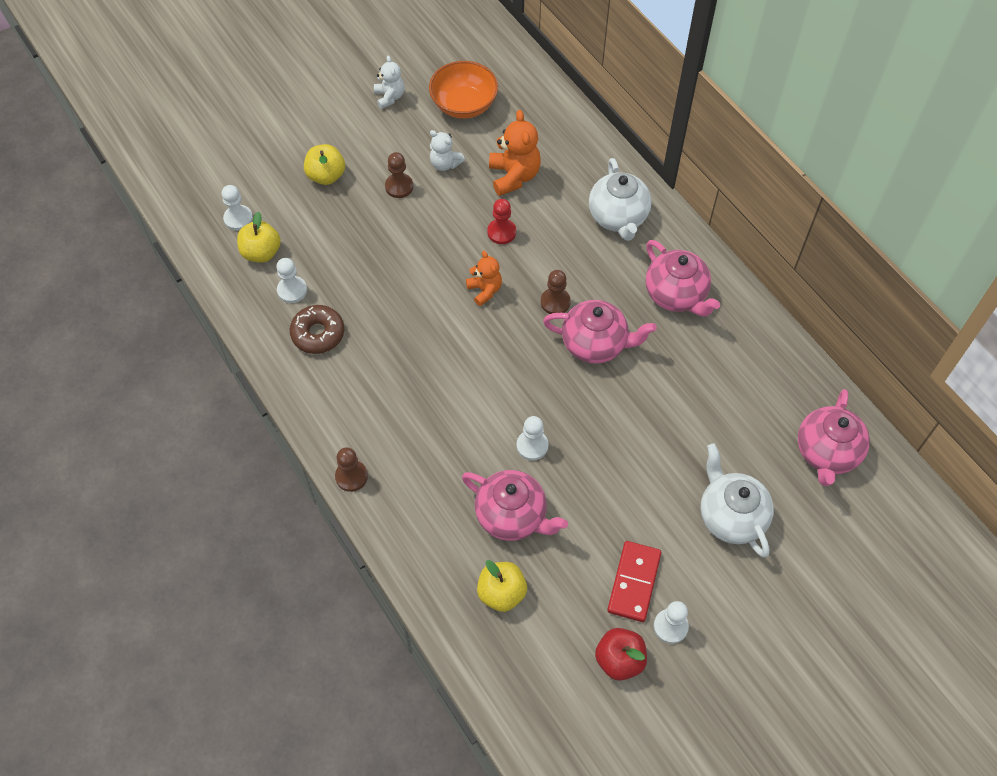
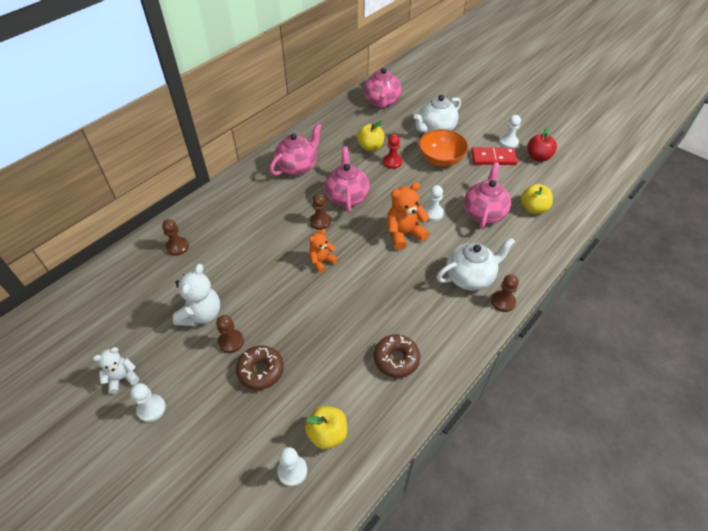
camera: 105 degrees left, 10 degrees down
(292, 290) = (360, 393): white pawn -> white pawn (151, 409)
(326, 176) = (226, 405): yellow apple -> yellow apple (370, 147)
(353, 208) = (260, 371): none -> brown donut
(445, 164) = (201, 314): white teddy bear -> white teddy bear, size x1.59
(464, 105) = (132, 316): orange bowl -> orange bowl (441, 159)
(501, 232) = (266, 262): red pawn -> red pawn (392, 162)
(514, 176) = (209, 266): orange teddy bear -> orange teddy bear (404, 234)
(555, 148) = (177, 247): none -> brown pawn
(618, 217) = (240, 202): white teapot -> white teapot (470, 277)
(826, 453) = (382, 102): pink teapot -> pink teapot turned 90 degrees clockwise

